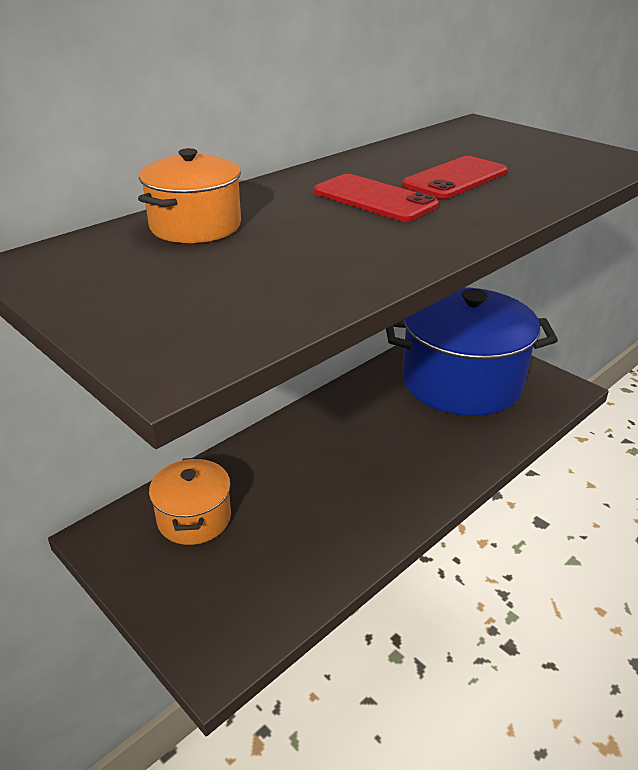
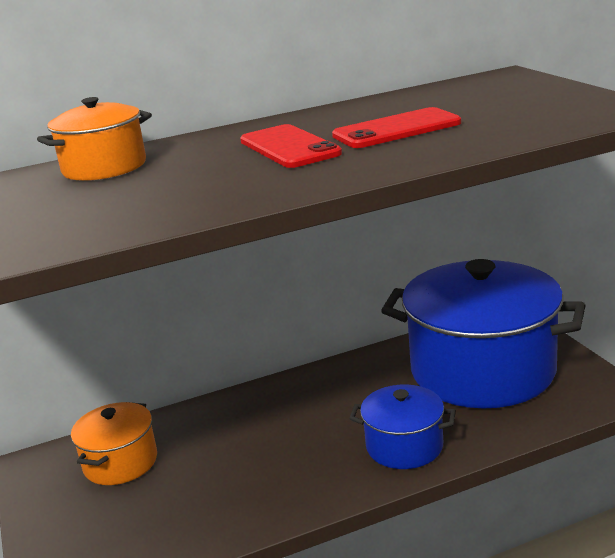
camera: 25 degrees right, 10 degrees down
(444, 458) = (404, 446): none -> blue pot

